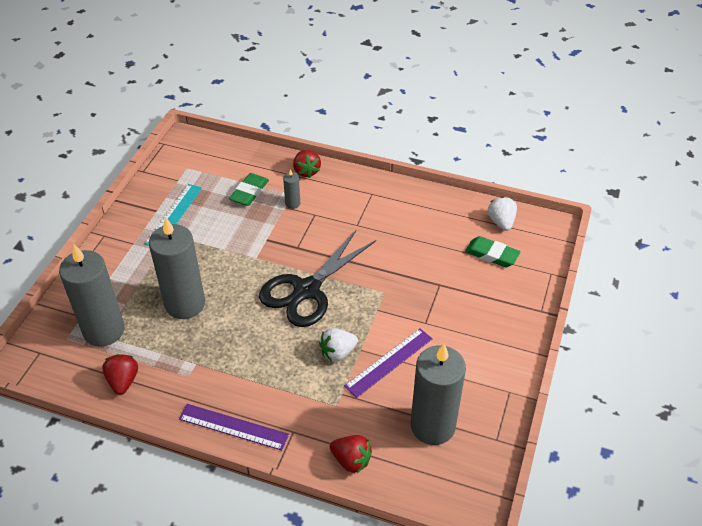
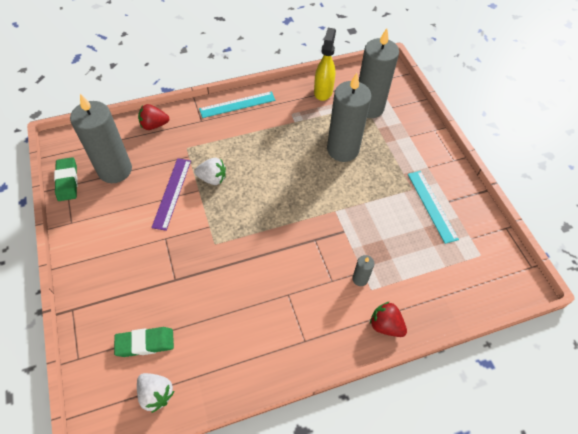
camera: 140 degrees right, 10 degrees up
(123, 381) = (323, 91): red strawberry -> yellow spray bottle
(233, 427) = (237, 104): purple ruler -> turquoise ruler
(249, 192) = (405, 266): green eraser -> green eraser (67, 181)
(306, 290) = (273, 209): black scissors -> none
(337, 352) = (212, 178): white strawberry -> white strawberry turned 75 degrees clockwise

